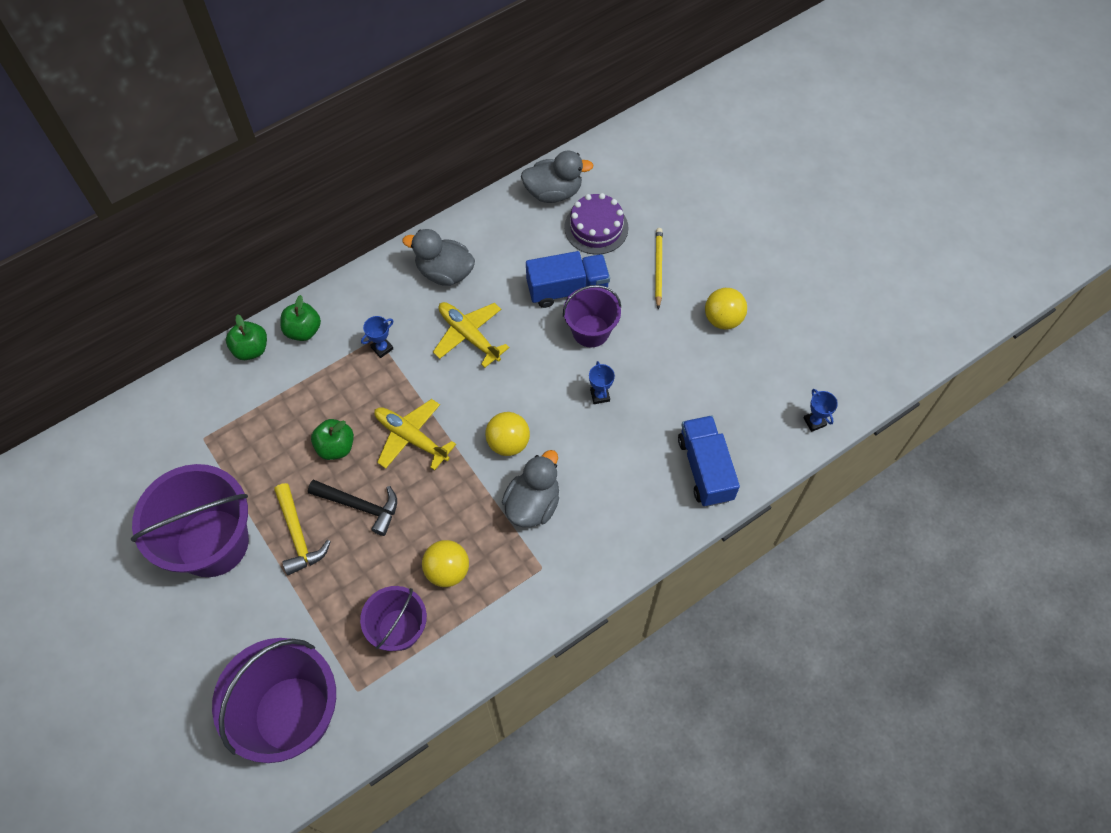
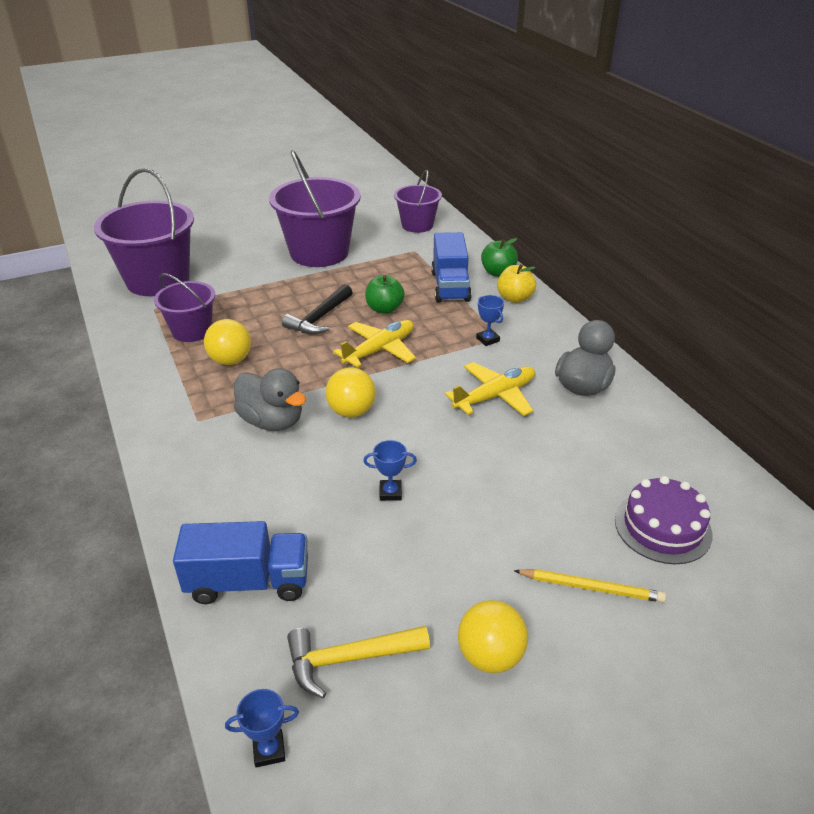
camera: 100 degrees right, 25 degrees down
(298, 536) = (306, 288): yellow hammer -> yellow hammer (348, 659)
(303, 330) = (514, 298): green apple -> yellow apple
(553, 192) = (721, 490): grey duck -> none
(567, 289) = (556, 484): blue truck -> blue truck (450, 286)
(591, 331) = (488, 497): purple bucket -> purple bucket (417, 225)

